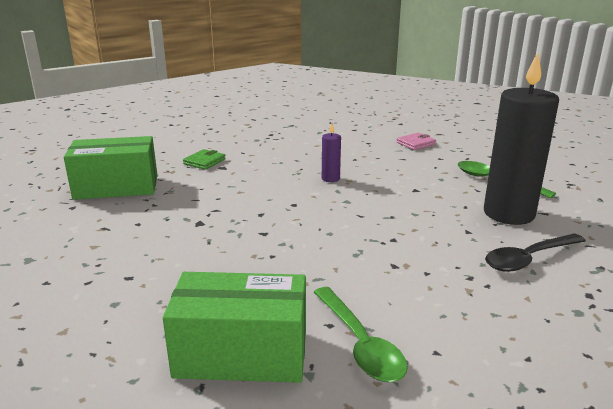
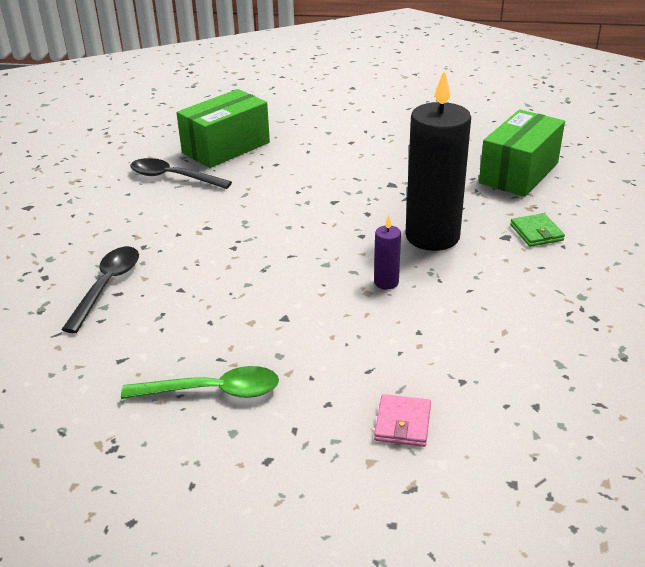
camera: 135 degrees right, 10 degrees up
(360, 344) = (173, 177): green spoon -> black spoon
(508, 214) = (158, 335): black candle -> black candle (432, 236)

